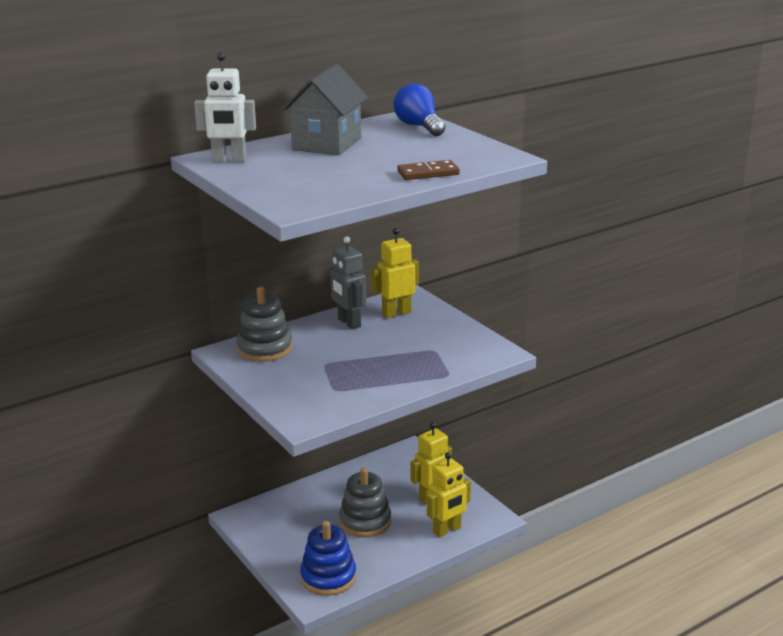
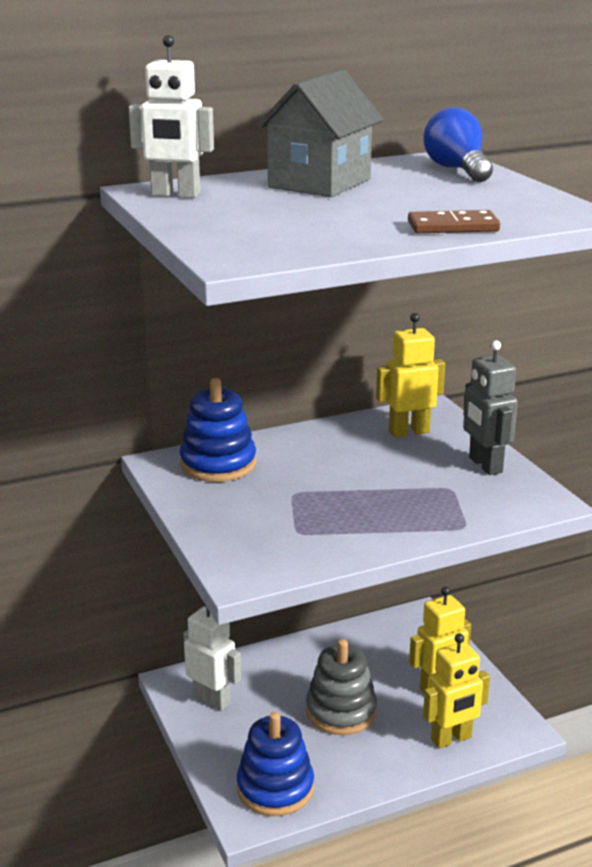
camera: 10 degrees right, 0 degrees up
(264, 349) = (218, 464): grey stacking toy -> blue stacking toy
(269, 525) = (212, 700): none -> white robot
(349, 323) = (340, 439): grey robot -> grey robot (485, 465)

